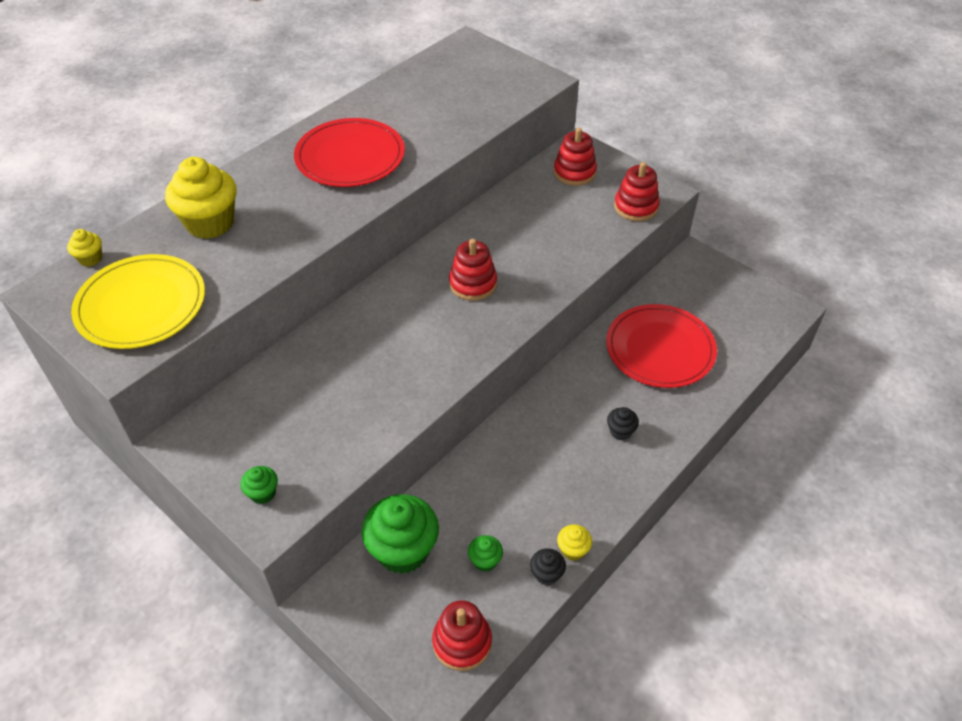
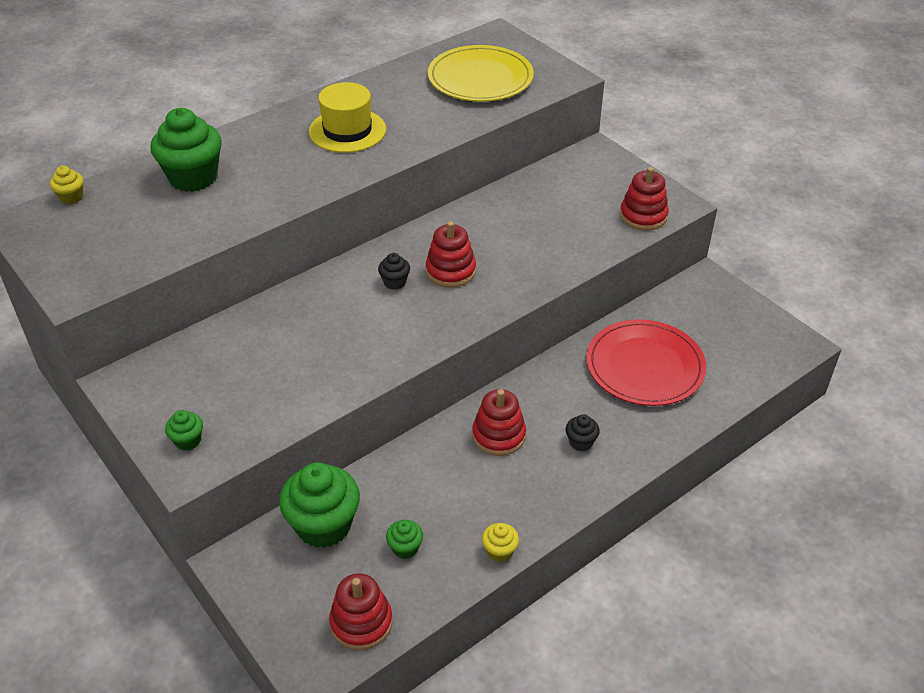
camera: 10 degrees right, 5 degrees down
(141, 305) = (107, 244): yellow plate -> yellow plate (480, 78)
(210, 223) = (193, 177): yellow cupcake -> green cupcake
(350, 157) = (347, 130): red plate -> yellow hat
(546, 574) = (466, 570): black cupcake -> black cupcake (395, 282)
(574, 172) = (586, 175): red stacking toy -> red stacking toy (499, 435)

